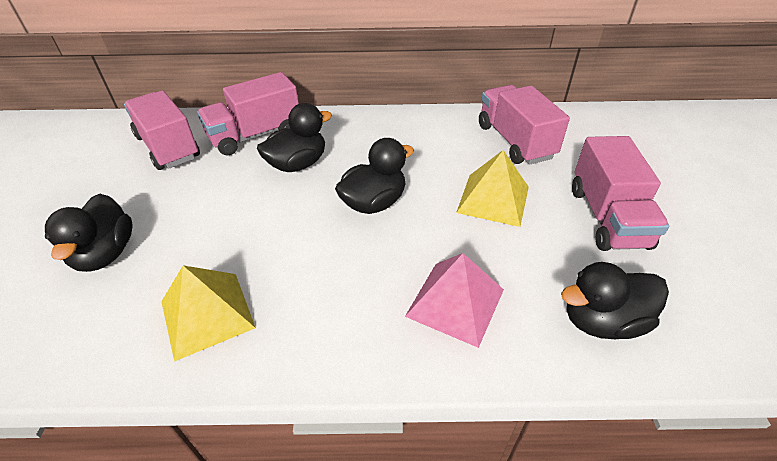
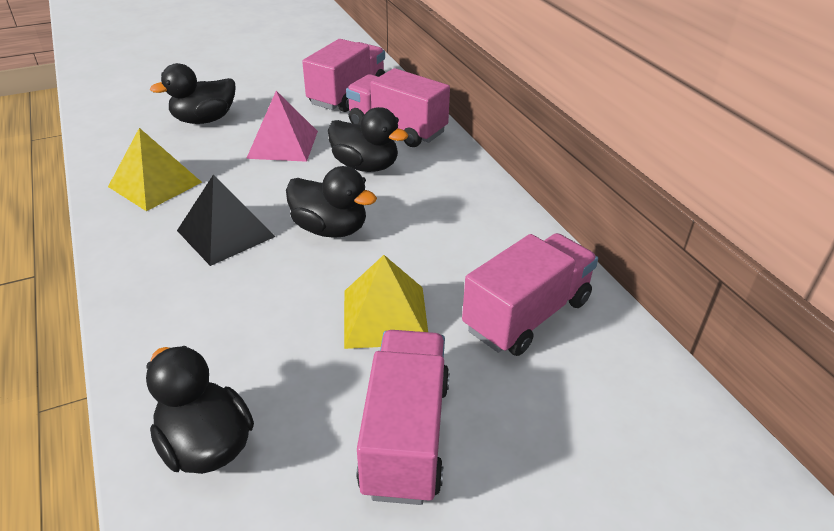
camera: 65 degrees right, 5 degrees down
(338, 269) = (225, 233): none -> black pyramid
(455, 302) = (204, 318): pink pyramid -> pink pyramid (283, 144)
(607, 217) = (405, 435): pink truck -> pink truck turned 120 degrees clockwise

